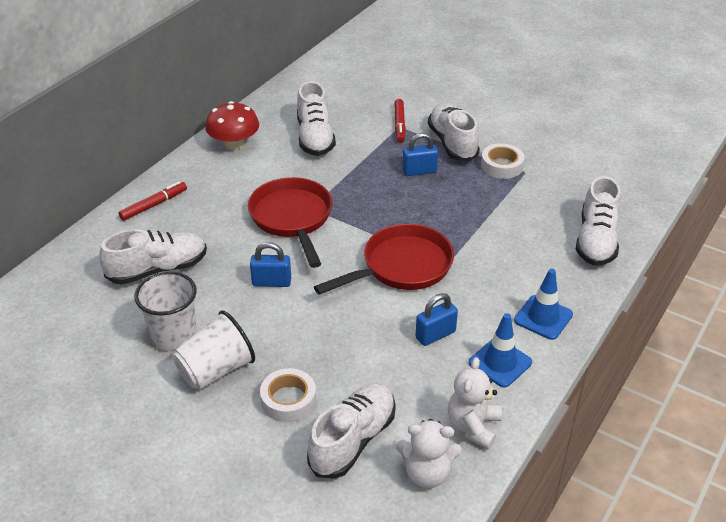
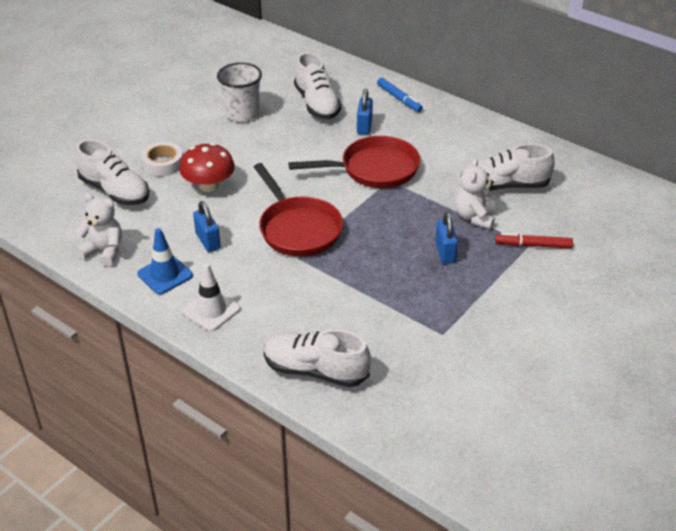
camera: 95 degrees right, 0 degrees up
(154, 205) = (399, 99): red marker -> blue marker
(215, 370) = (202, 132): white cup -> none
(234, 144) = (491, 137): red mushroom -> red mushroom (209, 185)
(271, 282) = (291, 157): blue padlock -> blue padlock (364, 126)
(427, 473) = (72, 224): white teddy bear -> white teddy bear (475, 217)
(452, 143) = (498, 282): white shoe -> none
(501, 166) = (454, 316): white tape -> none
(543, 317) = (211, 310): blue traffic cone -> white traffic cone

